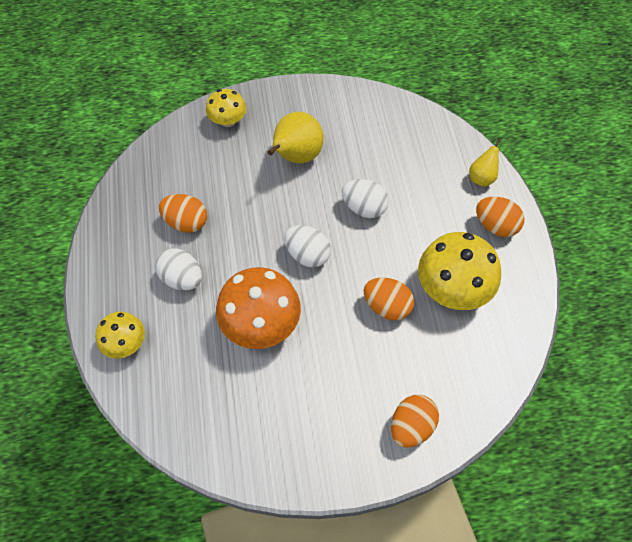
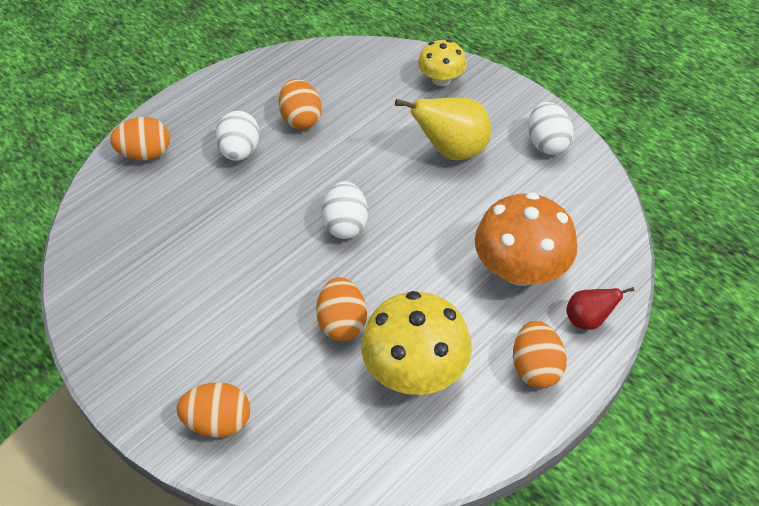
camera: 55 degrees right, 10 degrees down
(125, 343) = (145, 154): yellow mushroom -> orange egg
(261, 323) = (239, 234): orange mushroom -> orange mushroom (520, 269)
(364, 208) = (443, 238): white egg -> white egg (547, 143)
(481, 178) = (588, 319): yellow pear -> red pear

